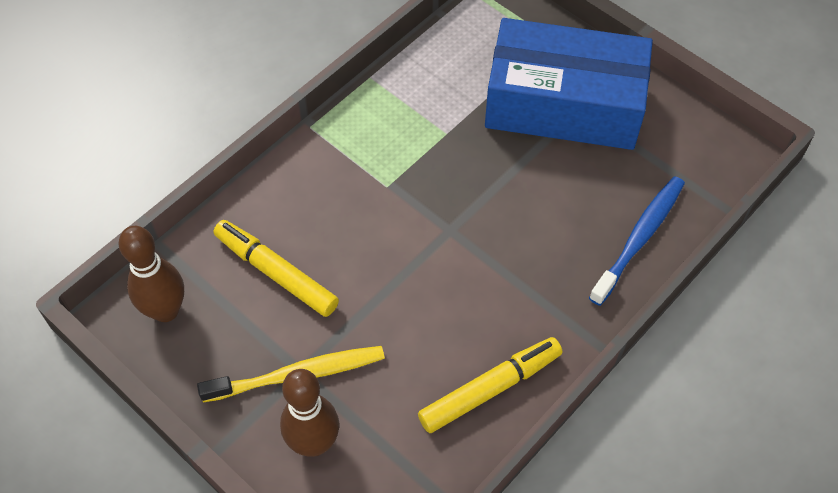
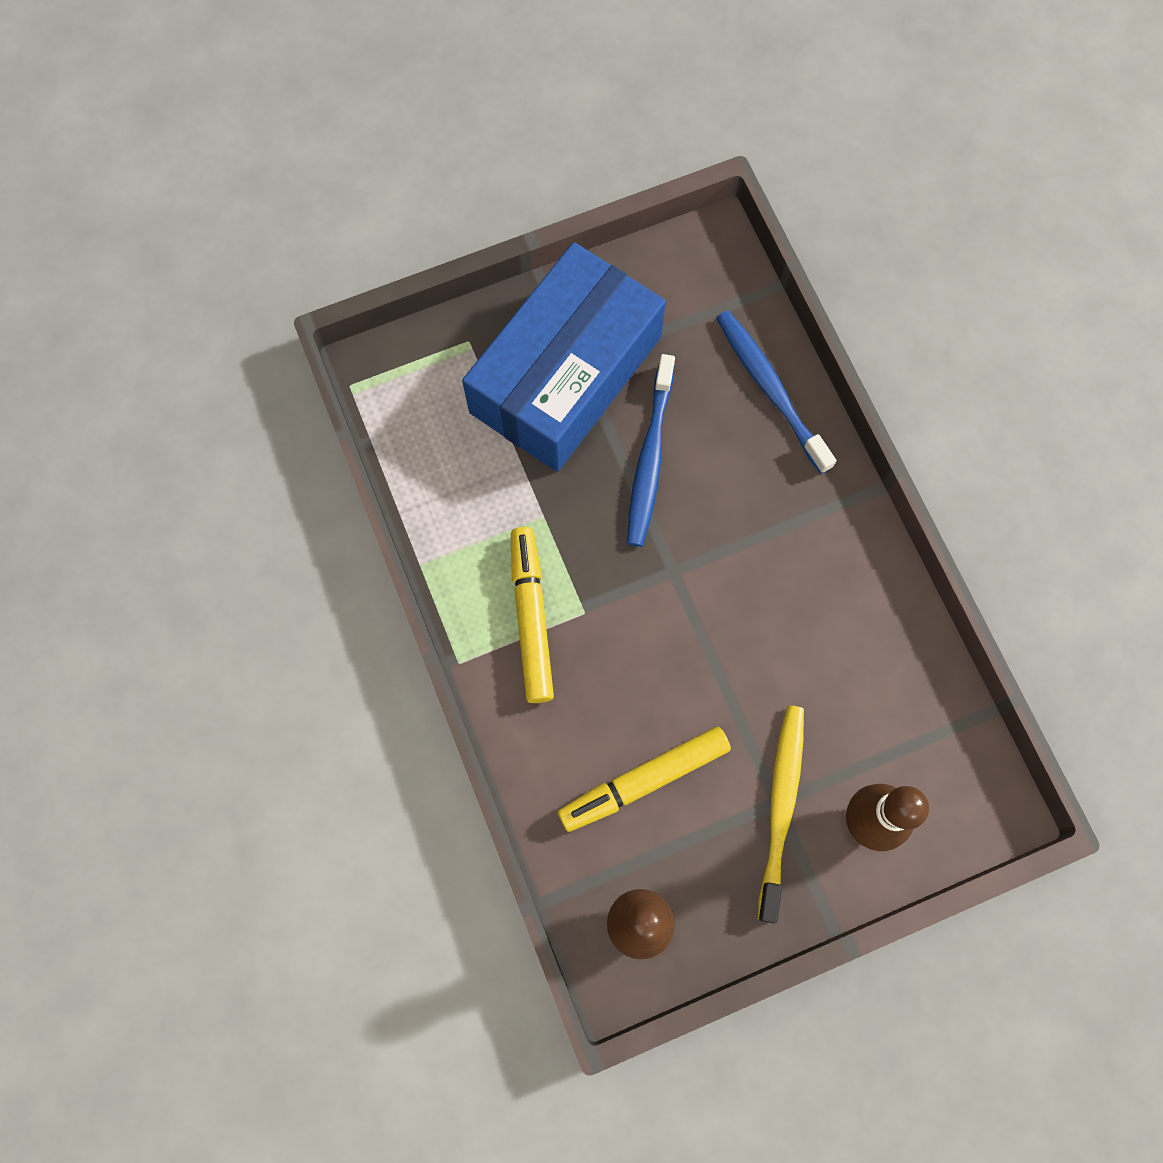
camera: 65 degrees left, 15 degrees up
(489, 389) = (878, 620): yellow marker -> yellow marker (531, 619)
(531, 180) = (650, 457): none -> blue toothbrush

